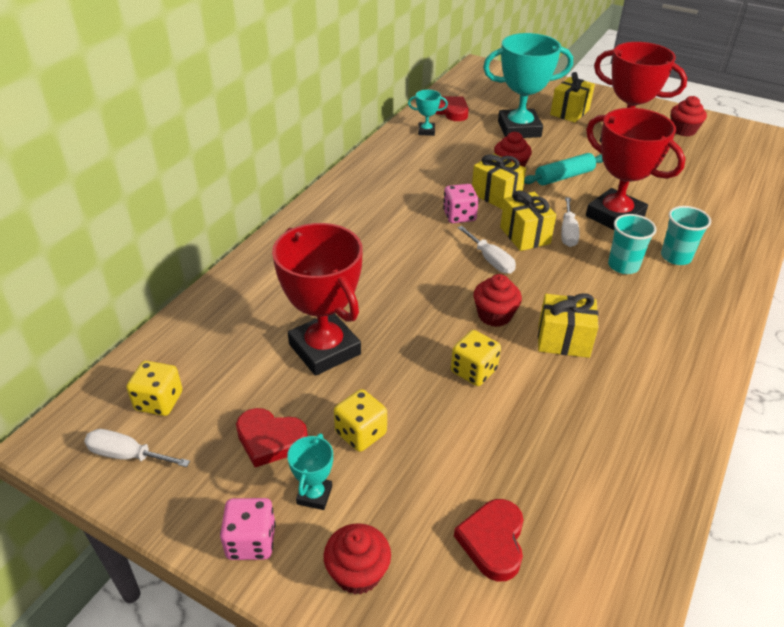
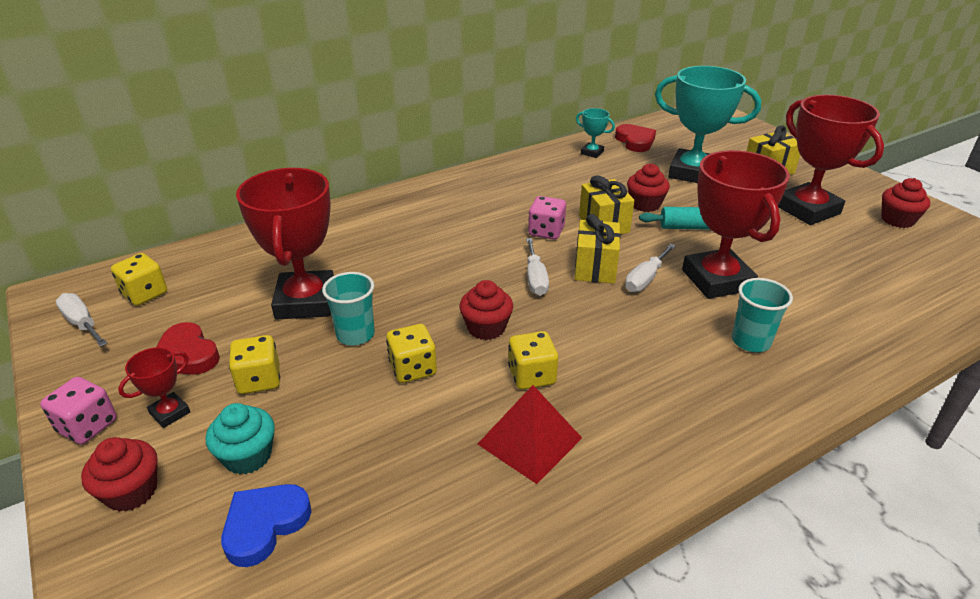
camera: 30 degrees right, 5 degrees down
(314, 495) = (170, 413): turquoise trophy -> red trophy
(421, 498) = (248, 456): none -> turquoise cupcake
(493, 541) = (265, 525): red heart -> blue heart
(563, 340) = (531, 376): yellow gift -> yellow dice
(609, 390) = (530, 440): none -> red pyramid
(623, 266) = (676, 329): turquoise cup -> turquoise cup (355, 335)

